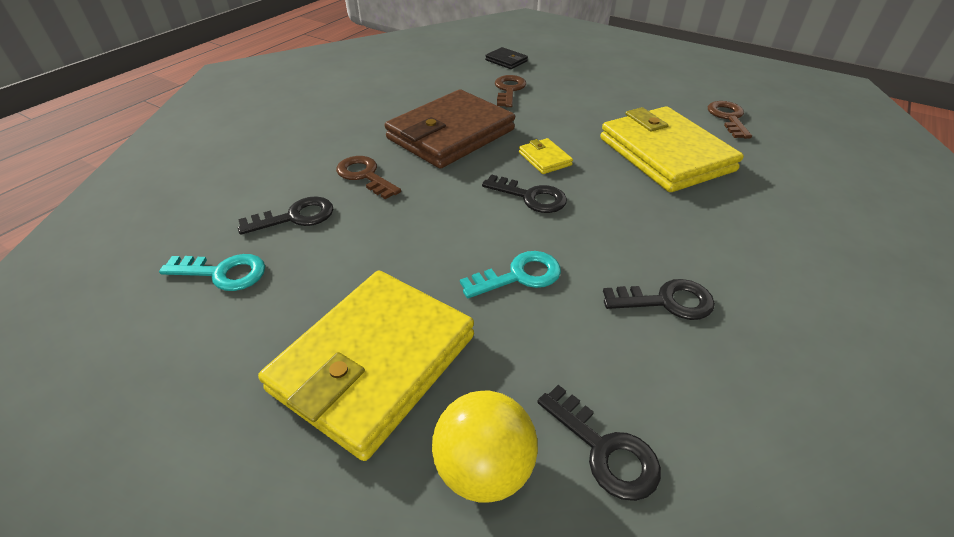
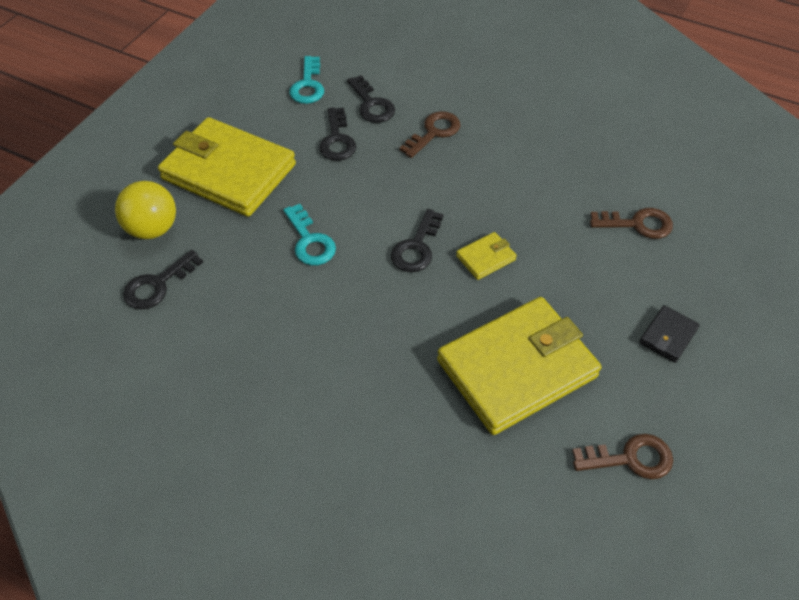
camera: 85 degrees right, 10 degrees up
(451, 134) = (518, 181): brown wallet -> none
(506, 61) = (724, 218): black wallet -> black wallet (668, 336)
(667, 301) = (282, 335): black key -> black key (337, 140)

